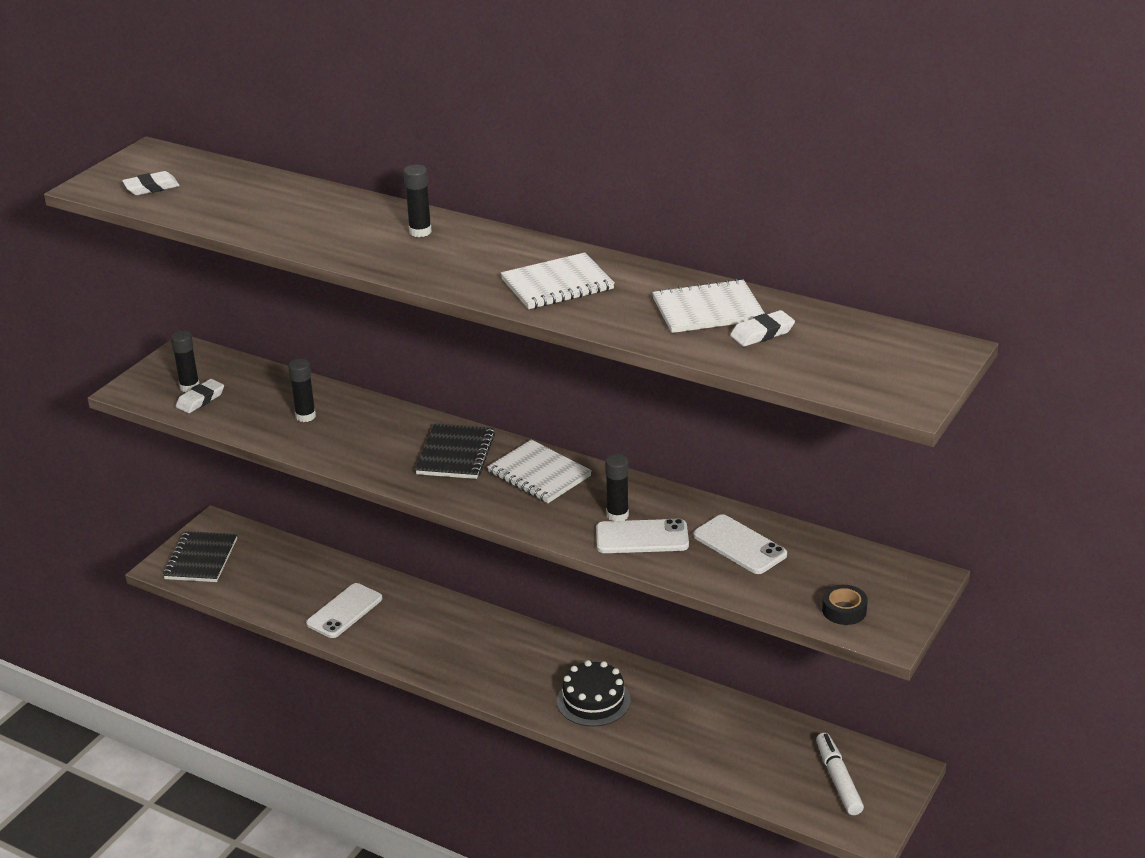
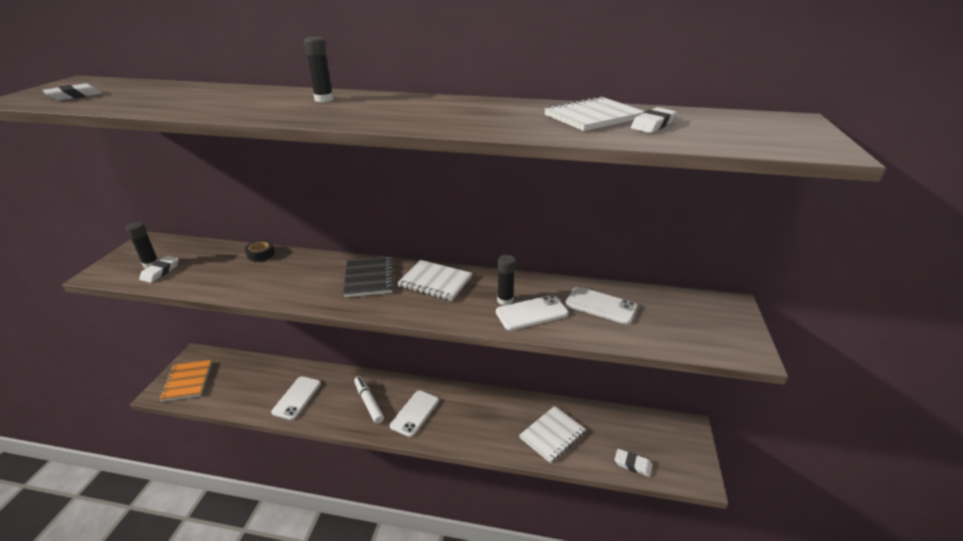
camera: 20 degrees left, 0 degrees up
(201, 559) = (187, 381): black notebook -> orange notebook
(305, 416) = (247, 270): black glue stick -> none
(502, 665) = (414, 413): none -> white phone
(557, 284) = (459, 115): white notebook -> white notebook (552, 435)
(593, 700) = (483, 425): black cake -> none
(782, 794) = (632, 464): none -> white eraser
(838, 779) = (658, 444): white marker -> white marker (368, 402)
(844, 610) = (705, 339): black tape -> black tape (261, 254)

